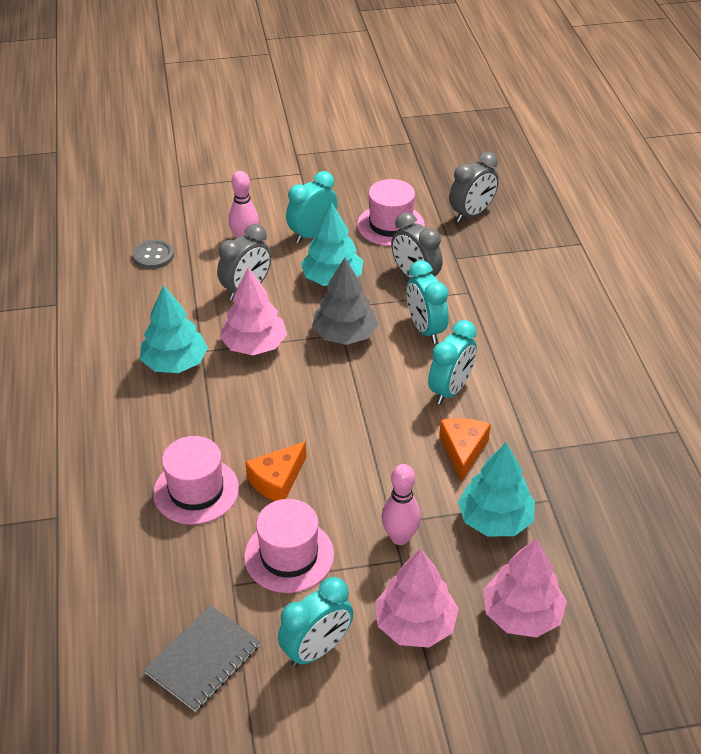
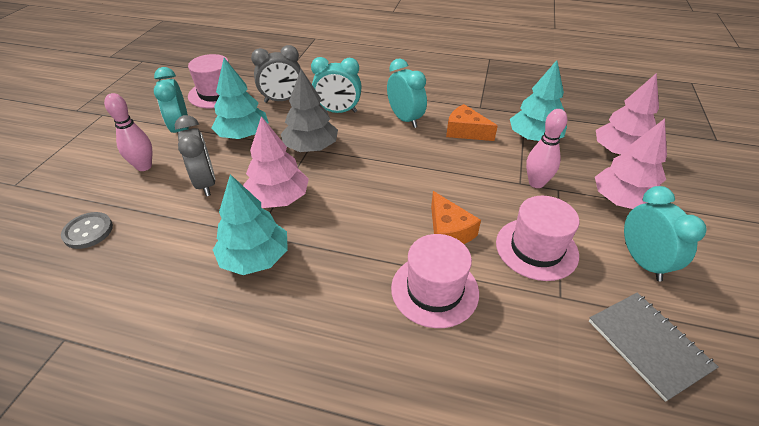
camera: 65 degrees left, 0 degrees up
(471, 214) = (245, 62): grey clock -> none

